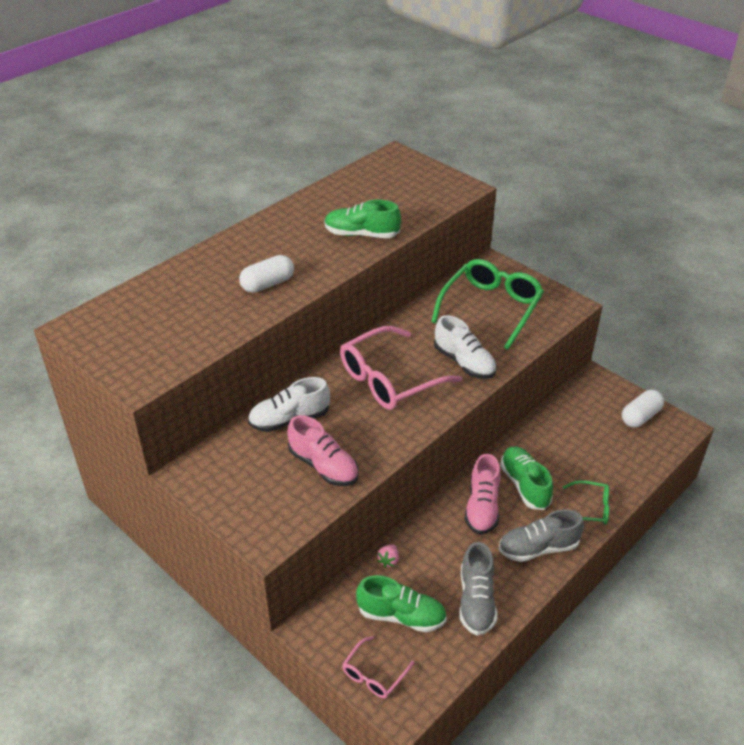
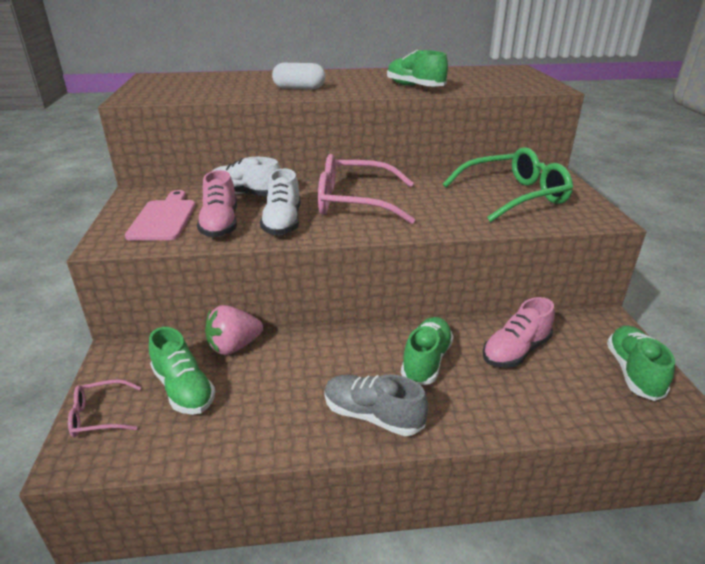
camera: 40 degrees right, 10 degrees down
(266, 487) = (164, 218): none -> pink cutting board
(388, 560) = (234, 346): pink strawberry -> pink strawberry, size x2.04
(464, 362) = (435, 215): white shoe -> white shoe (282, 223)
(476, 601) = (256, 420): grey shoe -> none
(482, 507) = (363, 355): pink shoe -> pink shoe (515, 351)
(590, 508) = (473, 416): green glasses -> none
(640, 416) = (633, 372): white capsule -> green shoe

